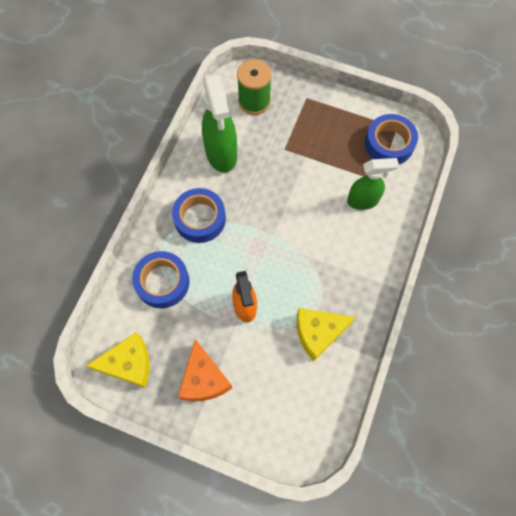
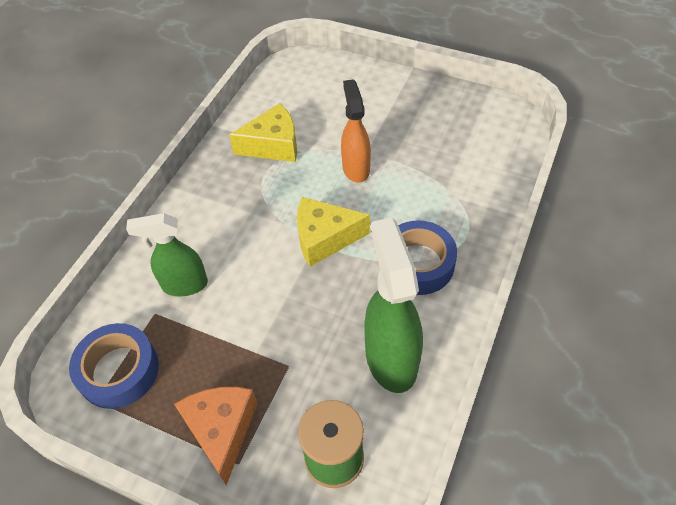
camera: 175 degrees left, 15 degrees down
(128, 364) = (484, 120): yellow cheese -> yellow cheese (325, 238)
(162, 282) = (459, 192): blue tape -> none
(204, 379) = (400, 109): orange cheese -> orange cheese (221, 430)

